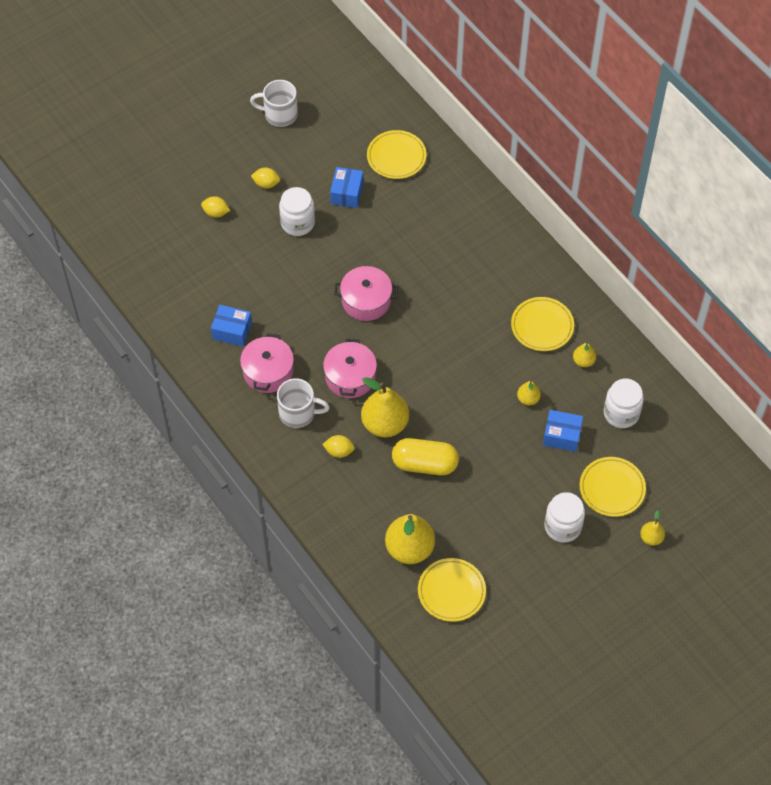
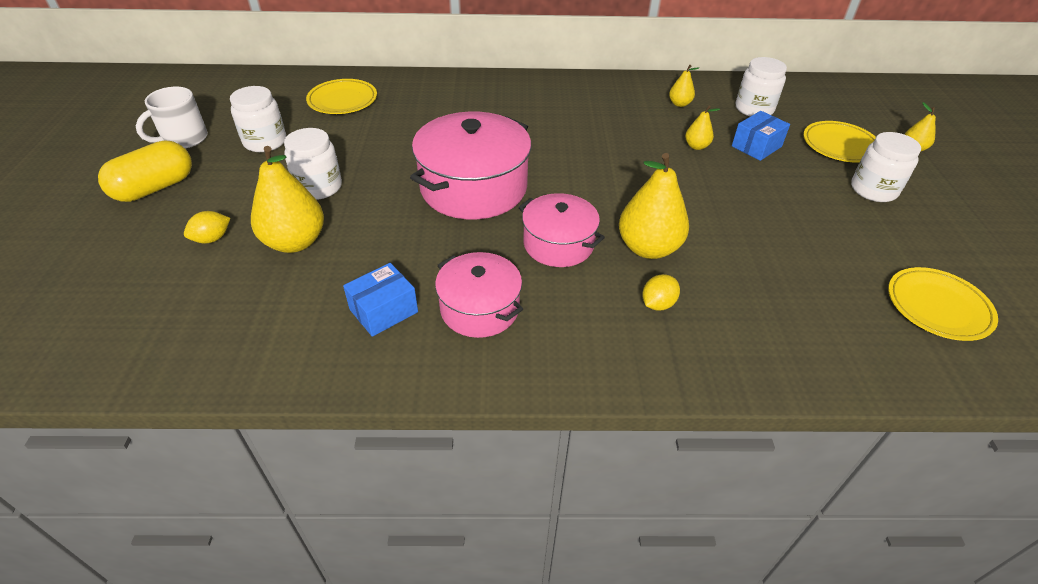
camera: 55 degrees left, 15 degrees down
(266, 184) = (241, 185): yellow lemon -> none
(298, 413) = (568, 312): white mug -> none
(314, 157) = (265, 142): none -> white jar
(347, 193) = (335, 142): blue box -> none
(366, 300) = (473, 187): pink pot -> pink pot, size x1.66
(409, 548) = (852, 313): yellow pear -> yellow pear (295, 242)
(424, 464) = (729, 244): yellow capsule -> yellow capsule (155, 188)
(542, 326) = (620, 107): yellow plate -> none

